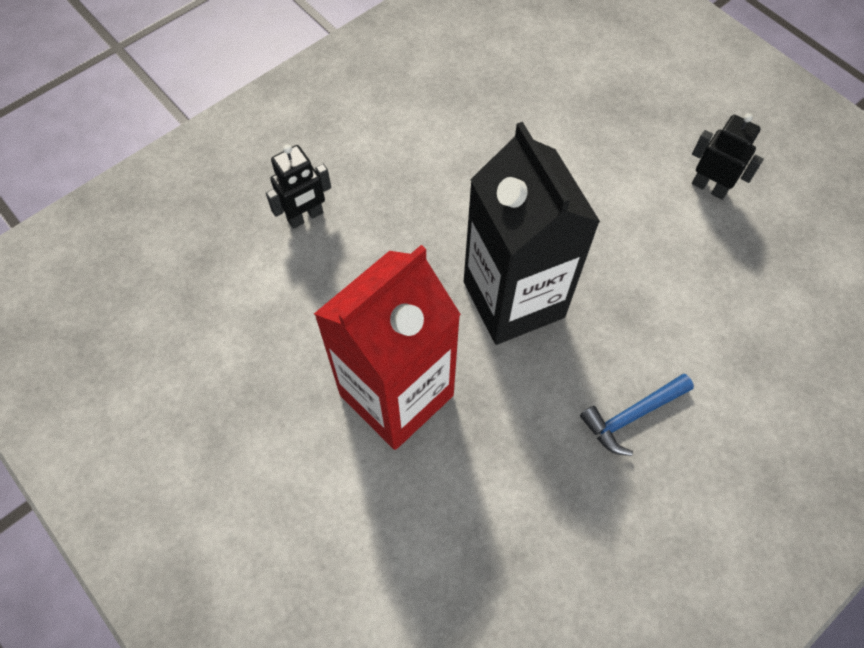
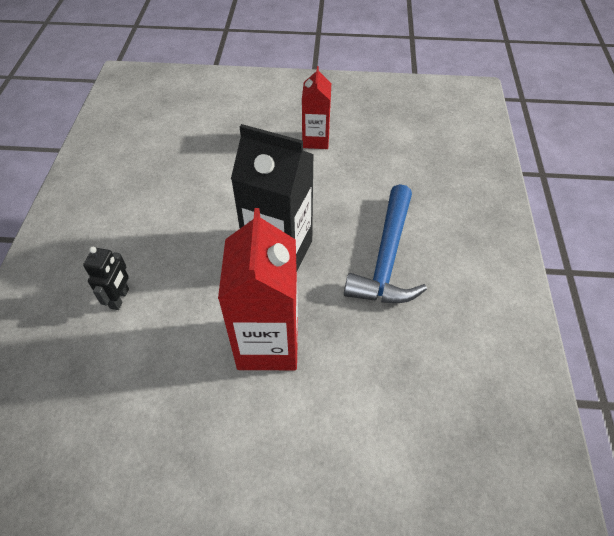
camera: 45 degrees left, 10 degrees down
(632, 416) = (387, 258): blue hammer -> blue hammer, size x1.98
(709, 187) = (315, 140): black robot -> red carton

